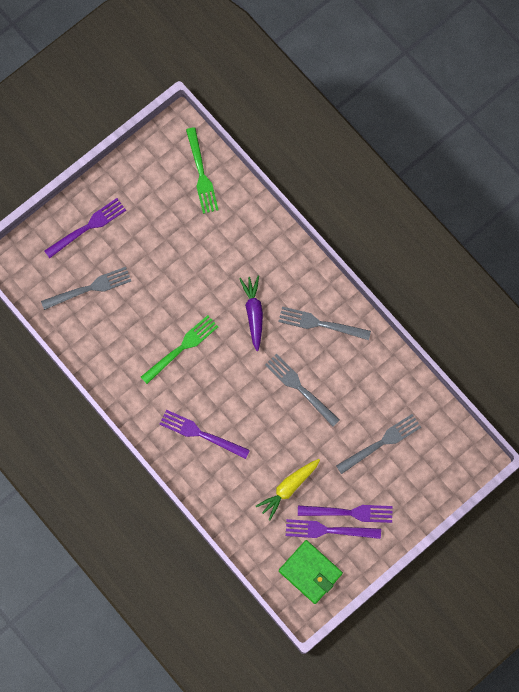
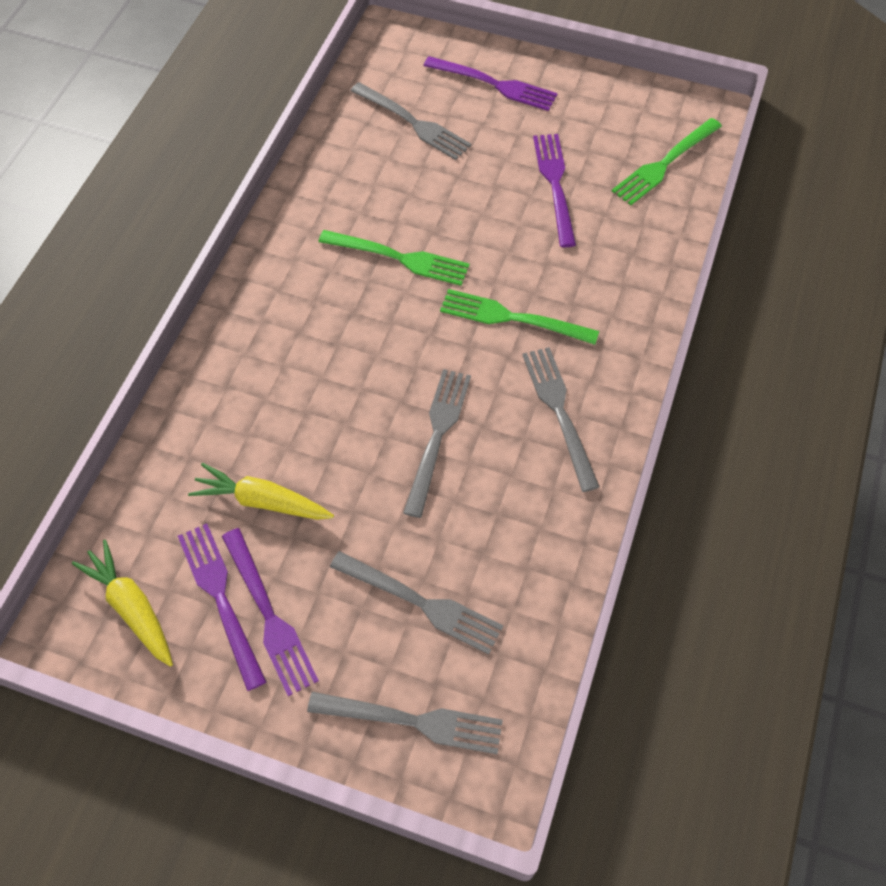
camera: 60 degrees right, 15 degrees down
(201, 434) = (283, 342): purple fork -> purple fork (555, 185)
(253, 313) = (512, 318): purple carrot -> green fork
(310, 572) = (131, 607): green wallet -> yellow carrot
(432, 475) = (413, 721): none -> grey fork

